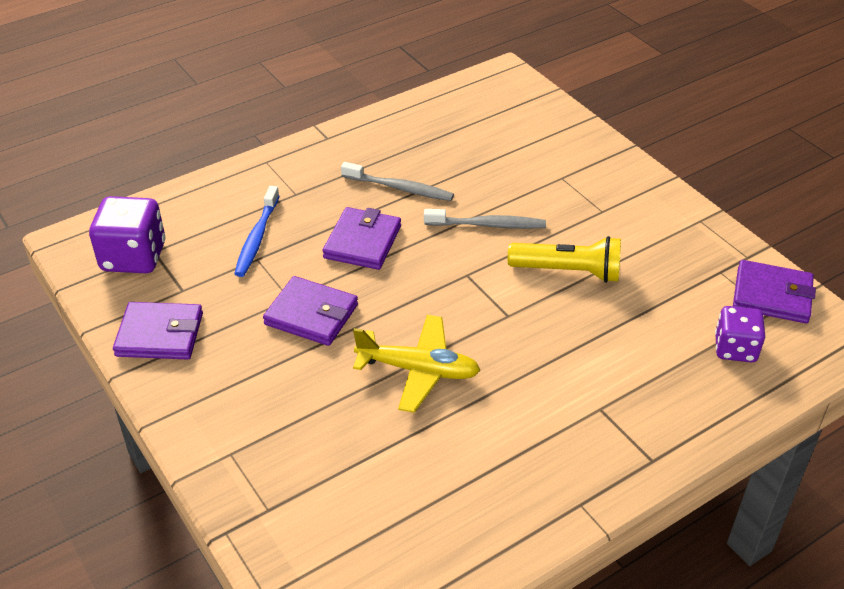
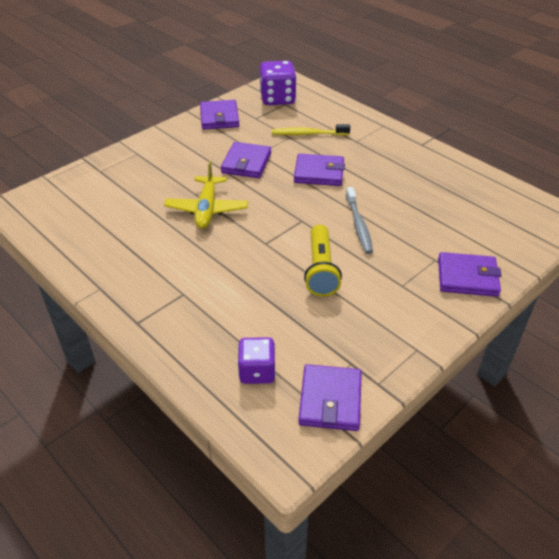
camera: 80 degrees right, 0 degrees up
(257, 238) = (308, 134): blue toothbrush -> yellow toothbrush
(400, 188) = (382, 181): grey toothbrush -> none
(594, 161) = (467, 277): none -> purple wallet

